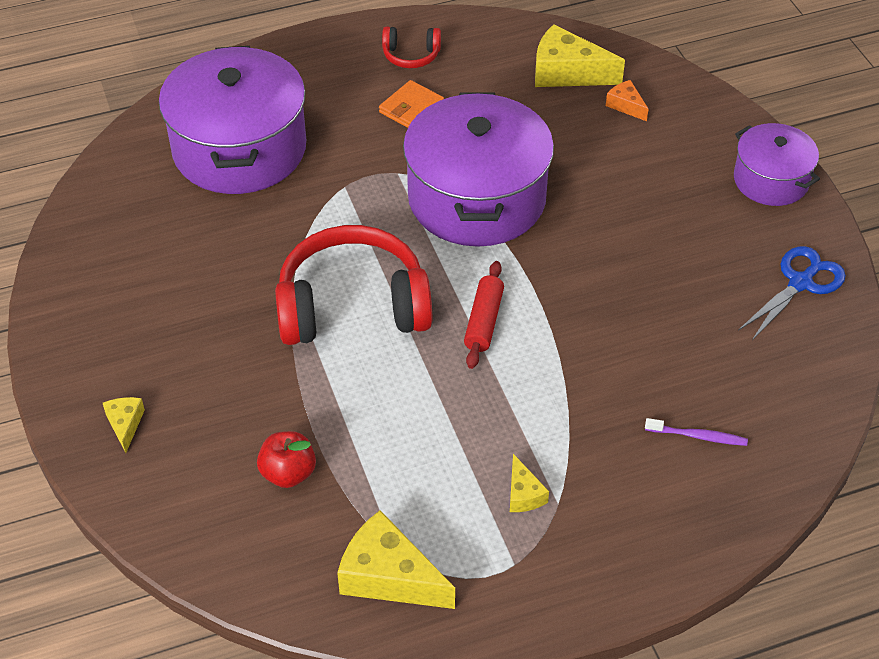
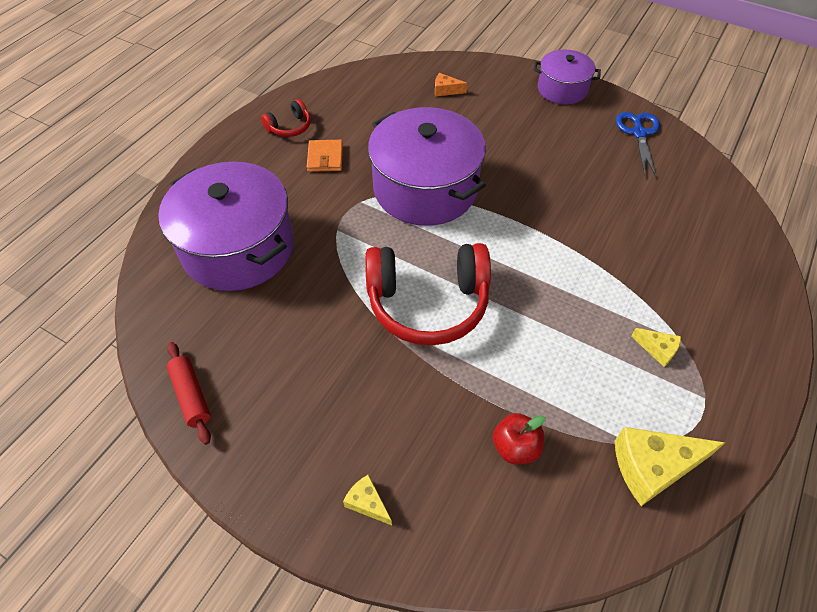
camera: 40 degrees left, 5 degrees up
(352, 306) = (427, 303): red headphones -> red headphones turned 135 degrees counterclockwise
(484, 321) = (514, 259): red rolling pin -> red rolling pin (191, 396)
(567, 73) = (393, 89): yellow cheese -> none
(698, 436) = (695, 248): purple toothbrush -> none

